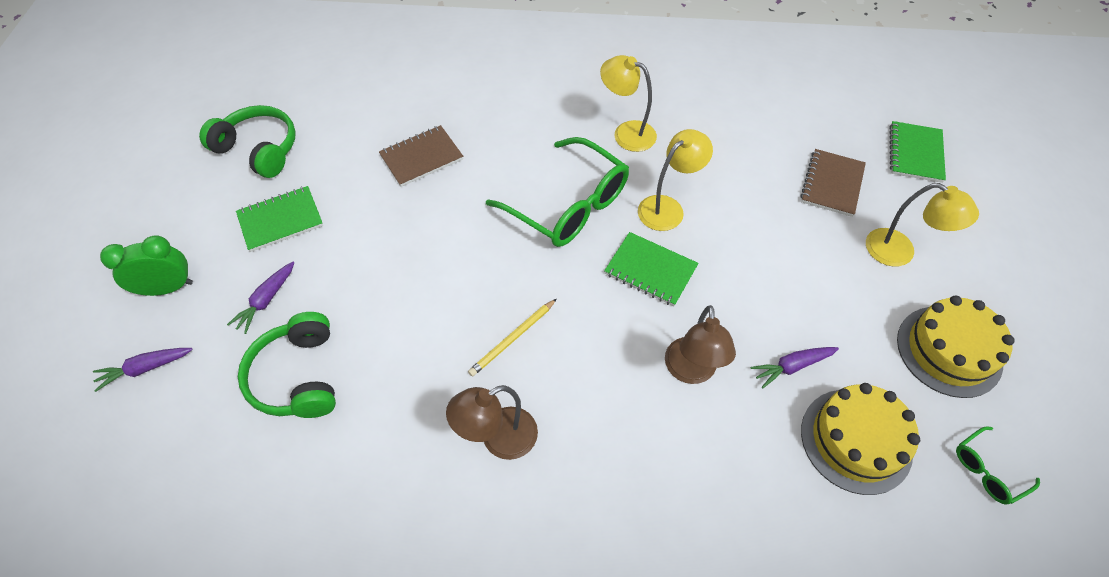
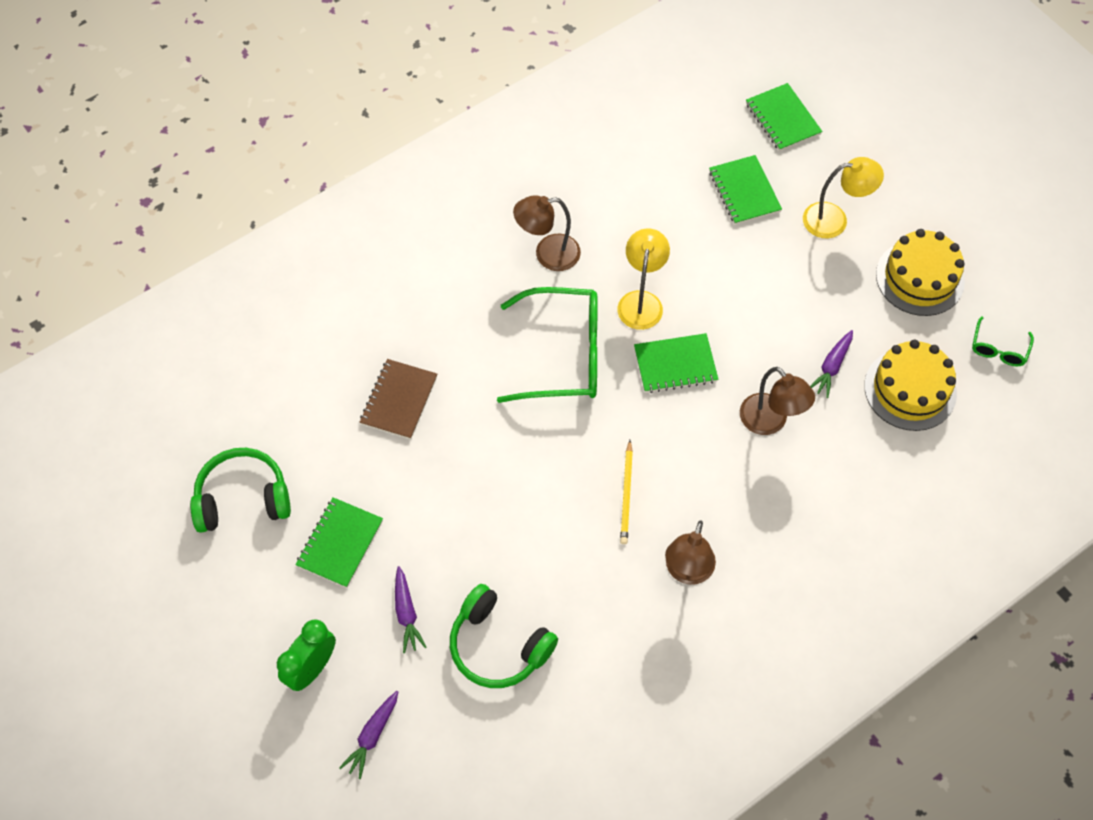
camera: 40 degrees left, 5 degrees up
(626, 133) = (548, 254): yellow lamp -> brown lamp
(832, 184) = (744, 191): brown notebook -> green notebook

